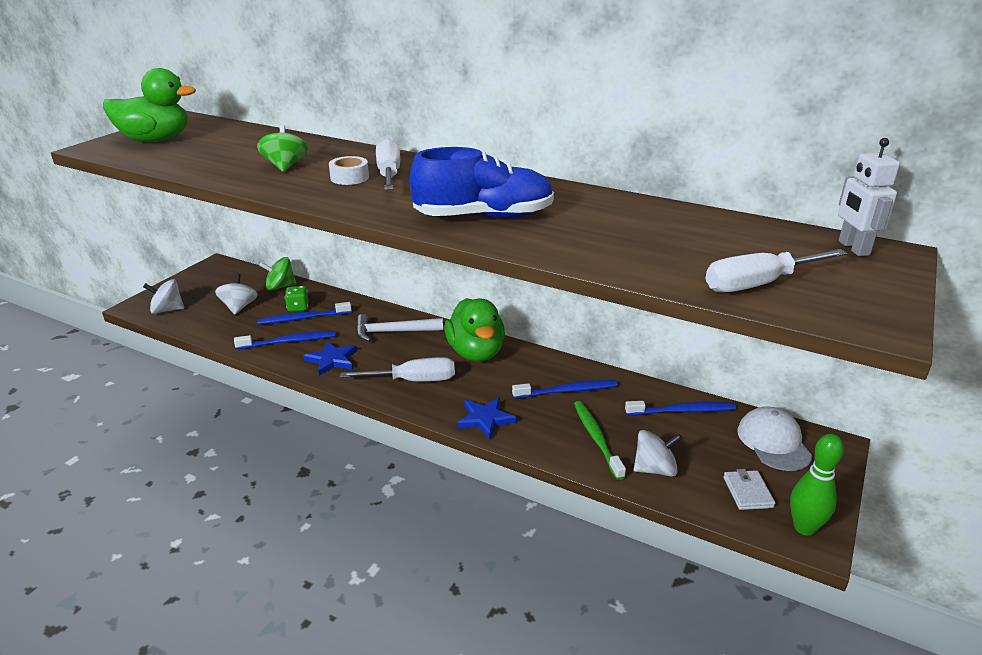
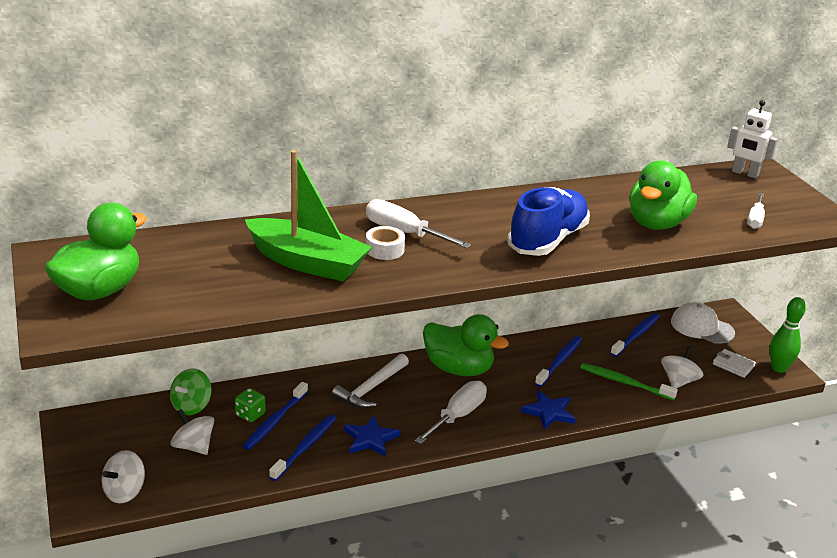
camera: 50 degrees left, 0 degrees up
(285, 166) = (307, 262): green spinning top -> green boat
(624, 245) = (656, 223): none -> green duck
(758, 284) = (755, 219): white screwdriver -> white screwdriver, size x0.64

